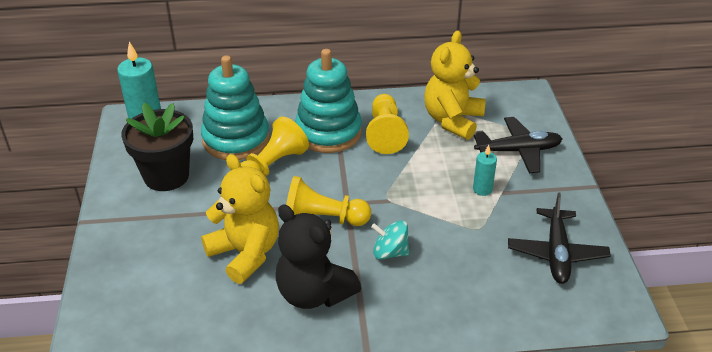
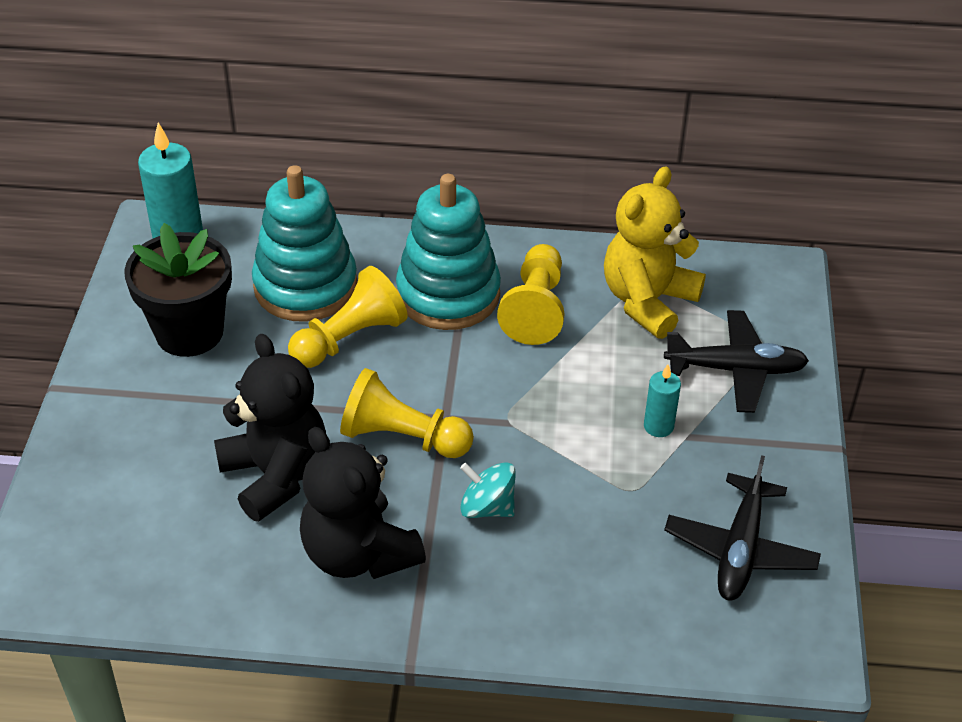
camera: 10 degrees right, 5 degrees up
(245, 253) = (275, 475): yellow teddy bear -> black teddy bear

